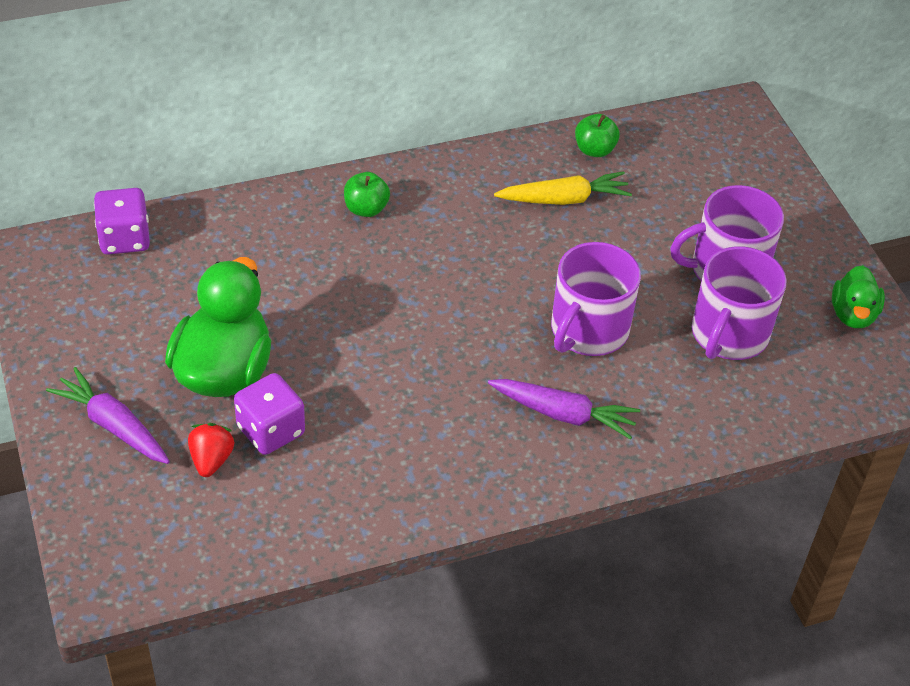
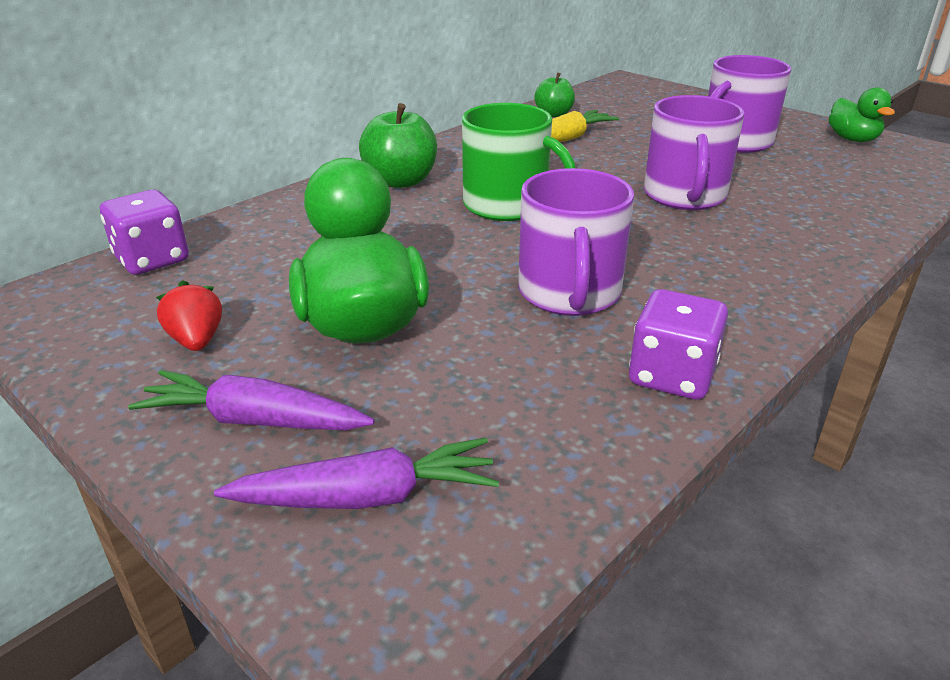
camera: 25 degrees left, 15 degrees down
(211, 460) = (422, 408): red strawberry -> red strawberry (197, 340)
(271, 430) = (469, 355): purple dice -> purple dice (671, 376)
(366, 209) = (401, 181): green apple -> green apple, size x1.57
(427, 280) = (507, 205): none -> green mug
(564, 414) = (742, 248): purple carrot -> purple carrot (367, 496)
(728, 334) = (790, 169): purple mug -> purple mug (569, 293)

